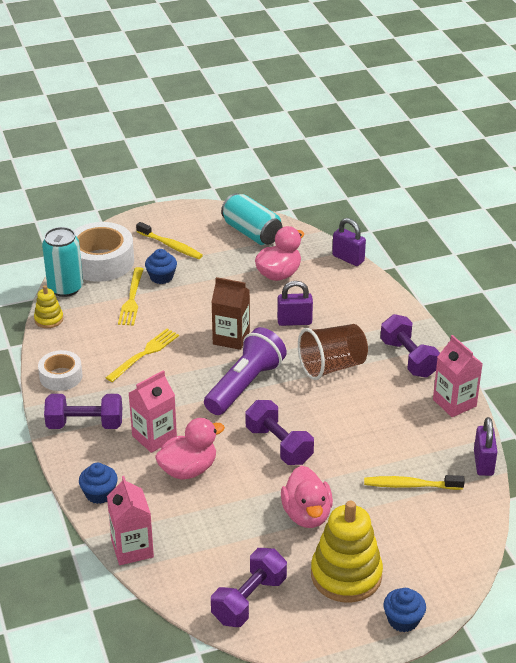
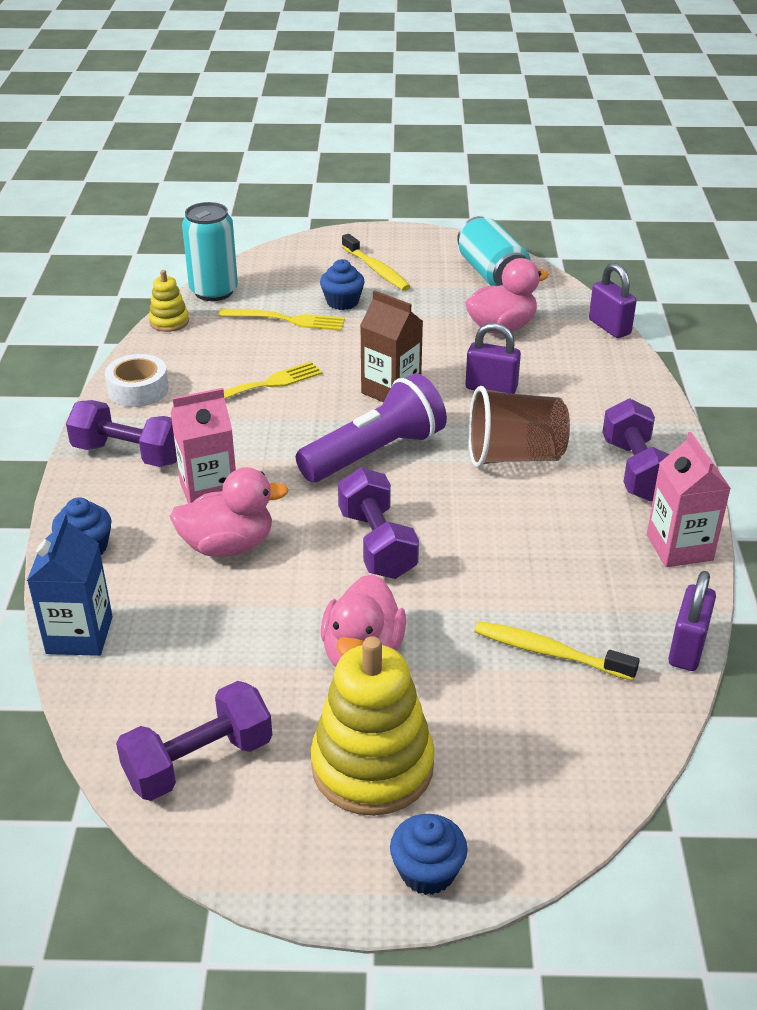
camera: 20 degrees right, 0 degrees up
(101, 261) = (277, 271): white tape -> none
(132, 299) = (288, 320): yellow fork -> yellow fork turned 105 degrees counterclockwise
(132, 548) = (79, 635): pink carton -> blue carton

